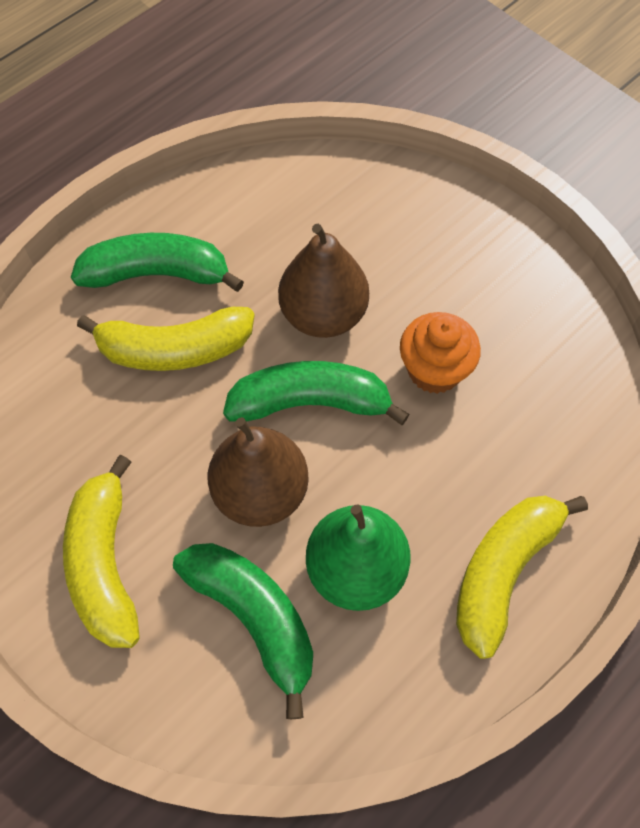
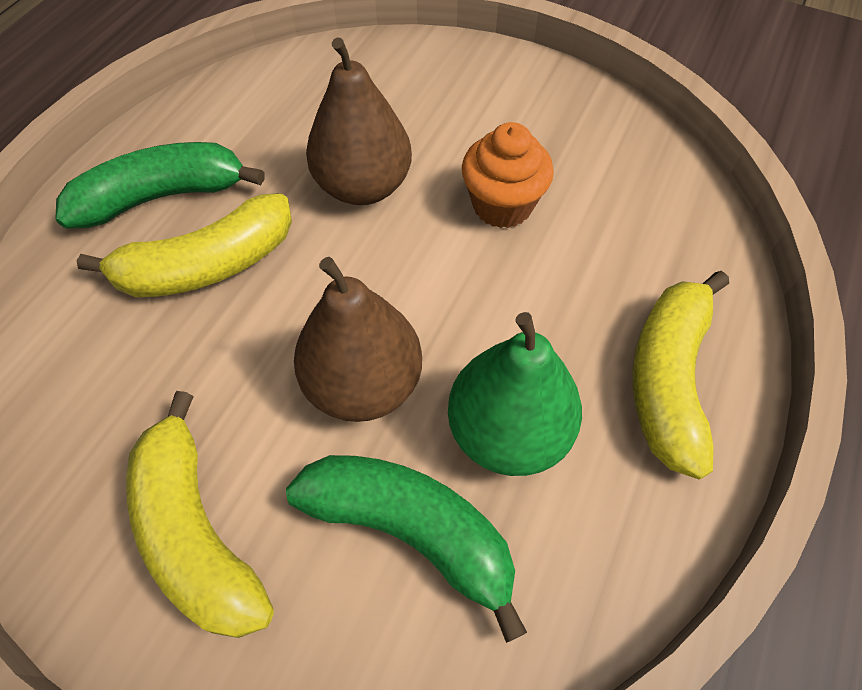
camera: 20 degrees left, 5 degrees down
(311, 403) = (384, 274): green banana -> none

